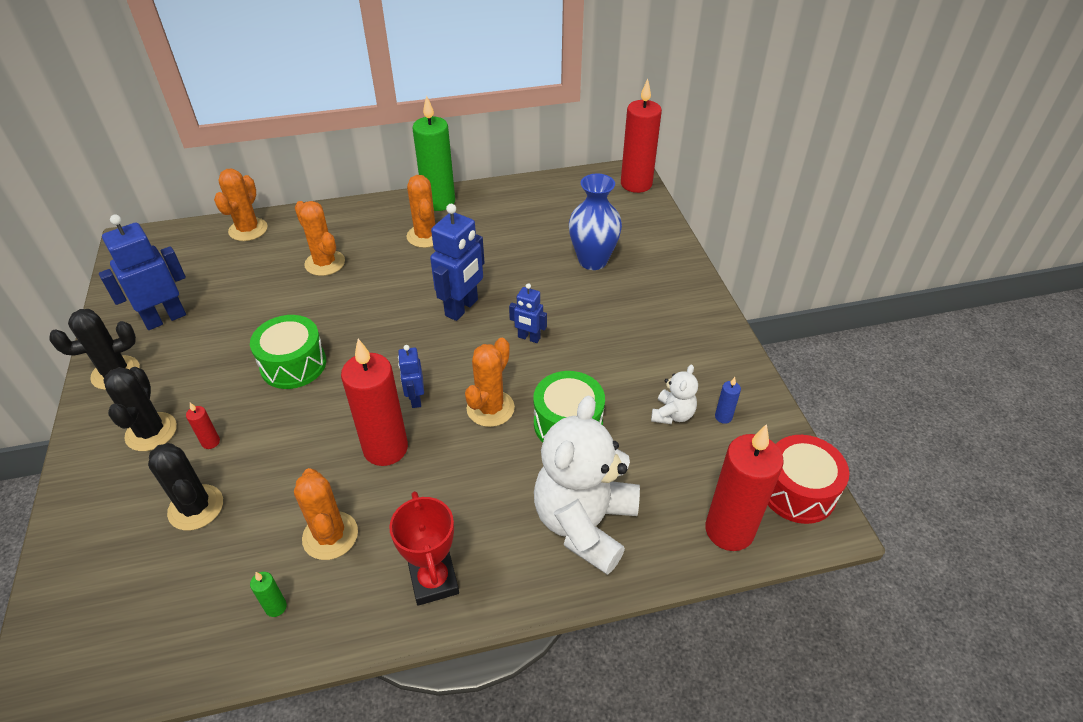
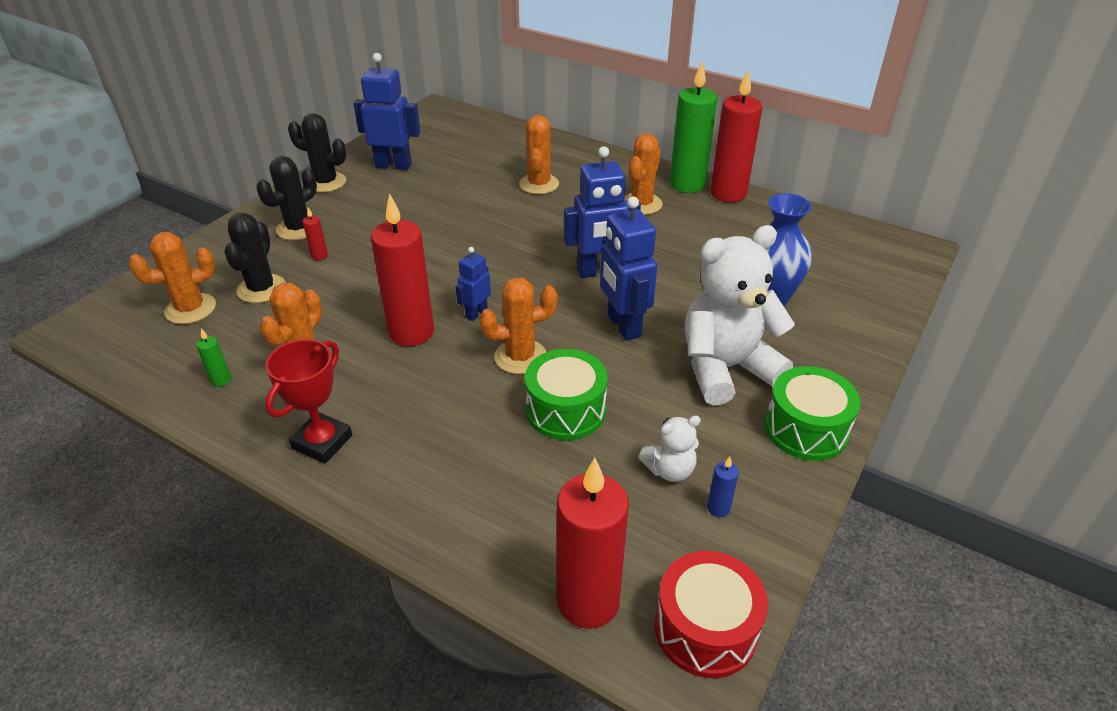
camera: 45 degrees right, 5 degrees down
(248, 230) = (517, 136): orange cactus -> orange cactus (190, 309)
(293, 364) = (429, 239): green drum -> green drum (806, 429)
(529, 338) = (623, 326): blue robot -> blue robot, size x1.81
(584, 523) = (475, 492): white teddy bear -> white teddy bear (726, 368)
(636, 184) = (909, 261): red candle -> red candle (728, 193)

